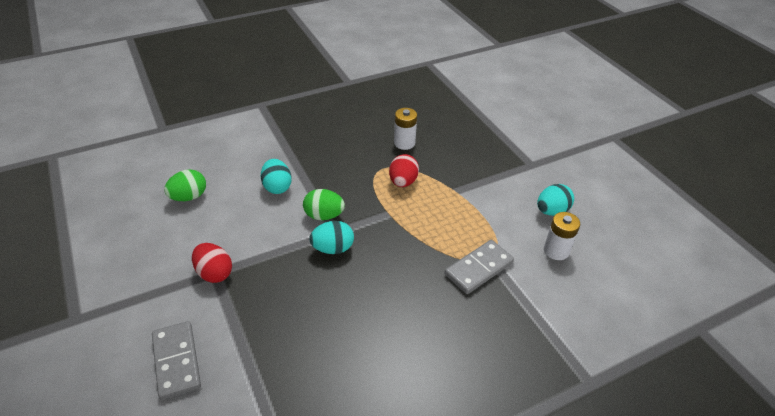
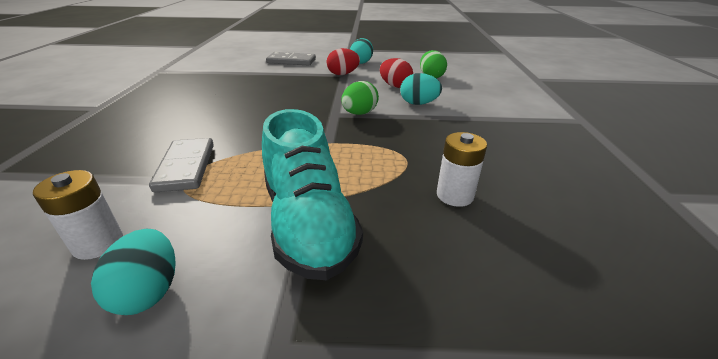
camera: 120 degrees right, 10 degrees down
(333, 248) = (315, 109): turquoise egg -> turquoise egg (361, 62)
(403, 182) = (369, 166): red egg -> red egg (395, 86)
(472, 184) = (308, 223): none -> turquoise shoe

